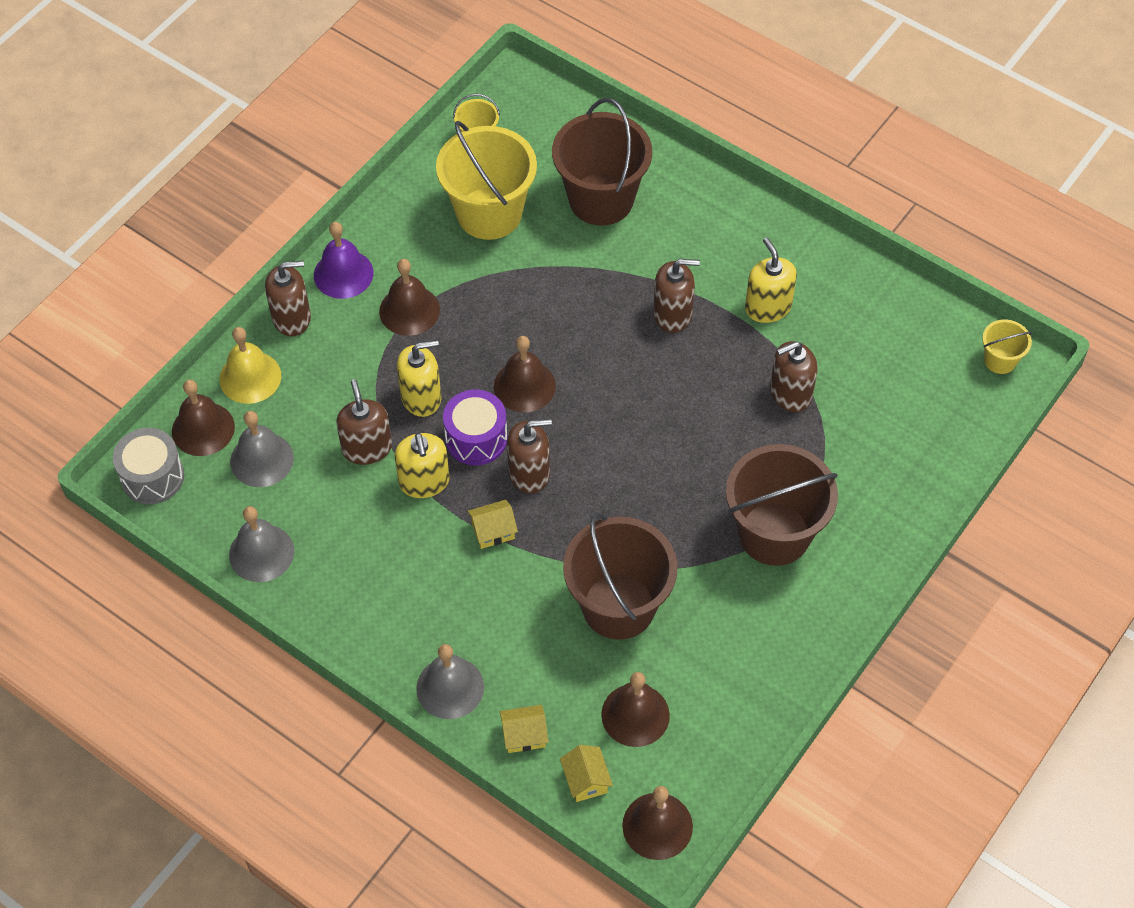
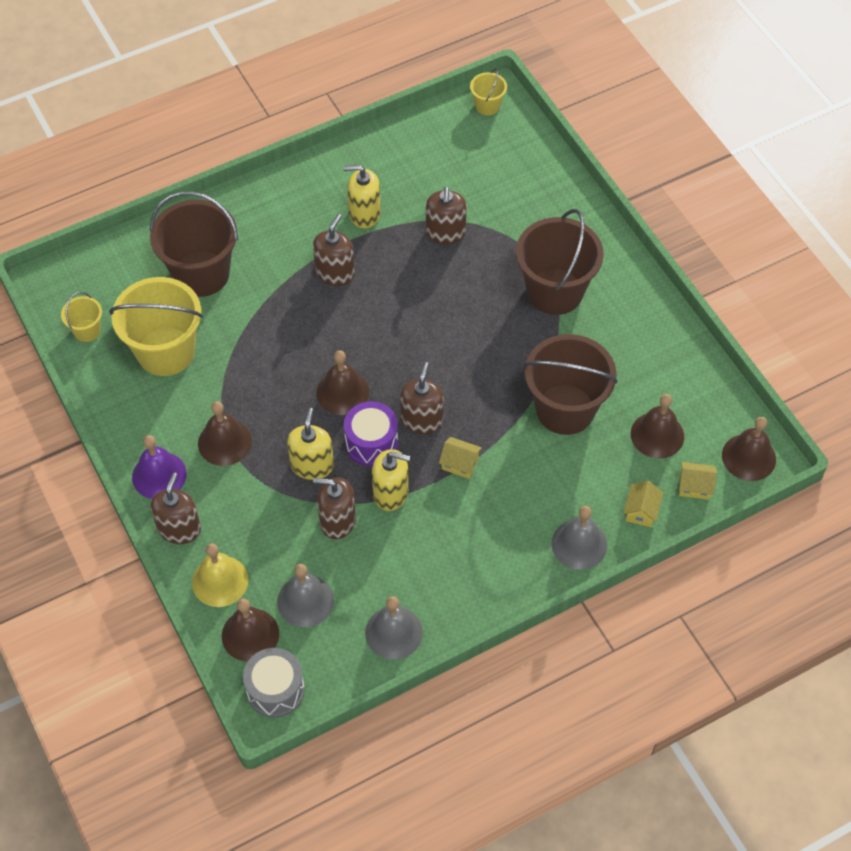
camera: 65 degrees left, 0 degrees up
(493, 531) = (460, 464): yellow house -> yellow house turned 75 degrees counterclockwise

